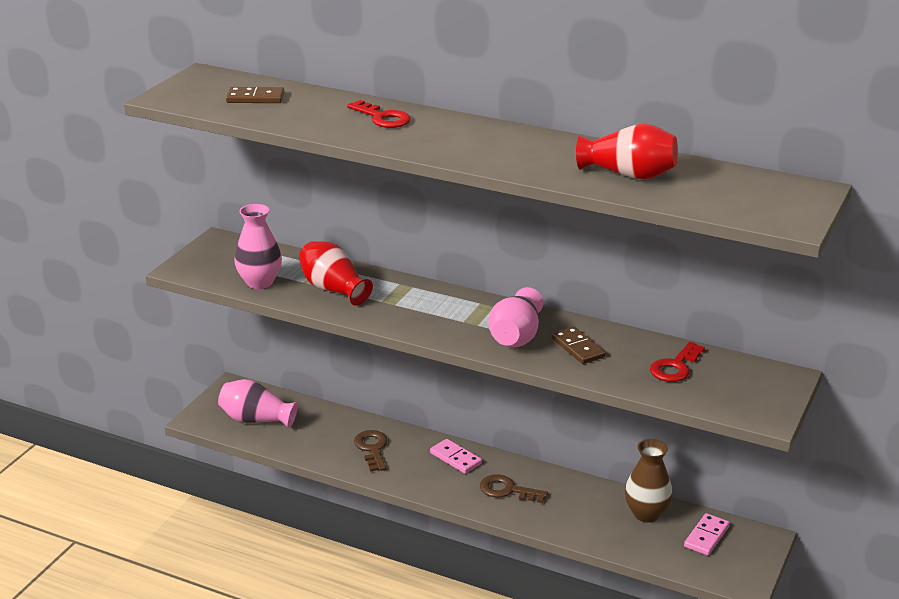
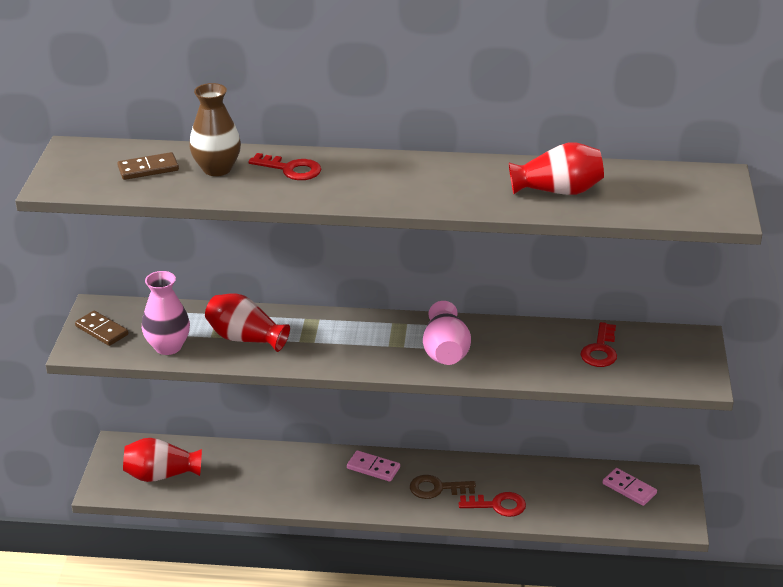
camera: 20 degrees left, 5 degrees up
(256, 420) = (161, 475): pink vase -> red vase
(372, 448) = (290, 477): brown key -> none
(560, 519) = (498, 505): none -> red key
(578, 348) = (506, 350): brown domino -> brown domino (101, 330)
(646, 514) = (568, 480): brown vase -> brown vase (217, 169)
(706, 536) = (629, 489): pink domino -> pink domino turned 60 degrees counterclockwise

